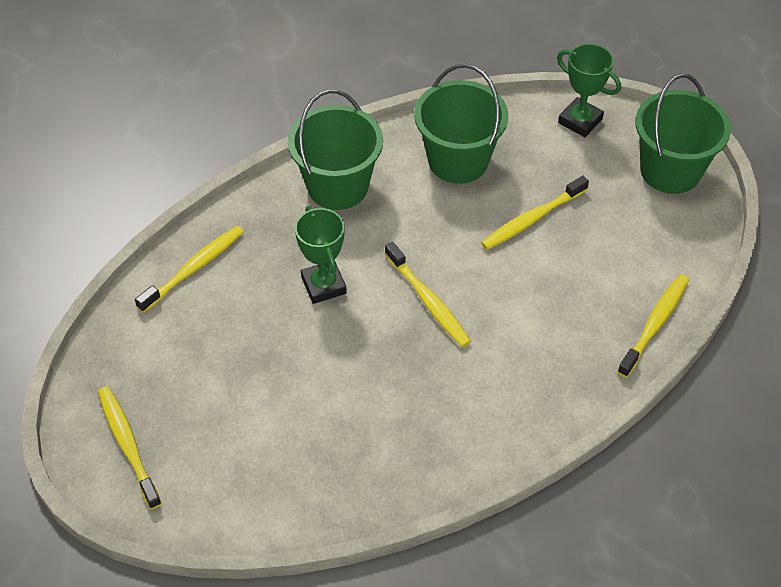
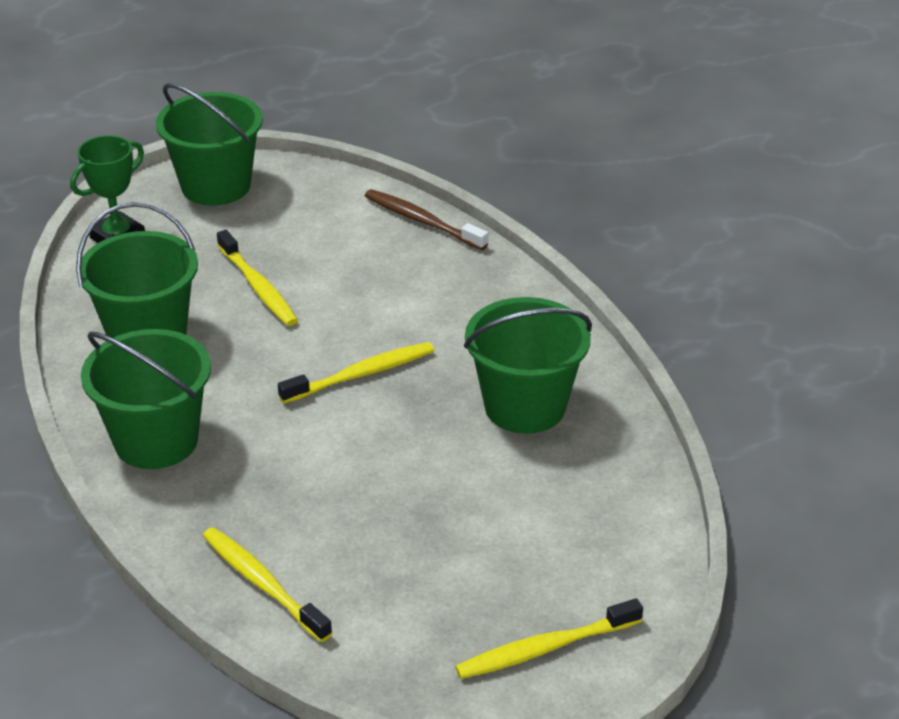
camera: 85 degrees left, 15 degrees down
(323, 285) = (319, 460): green trophy -> none
(401, 419) = (525, 406): none -> green bucket
(655, 324) = (422, 221): yellow toothbrush -> brown toothbrush

